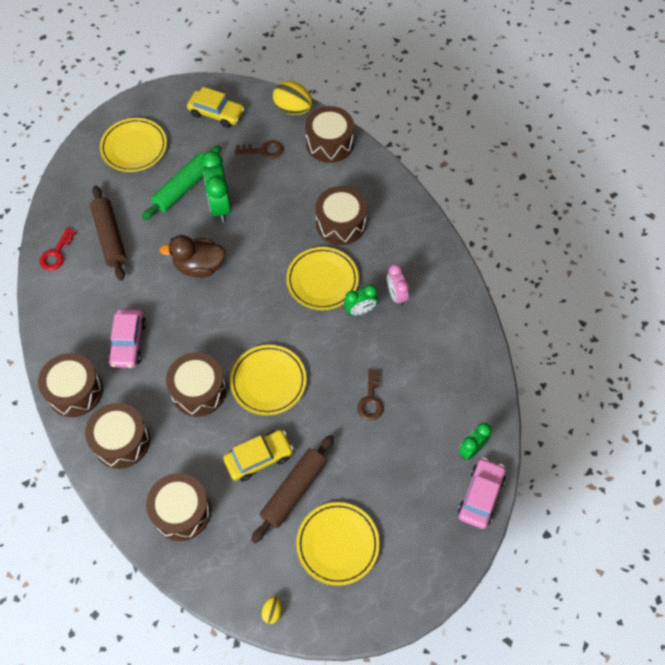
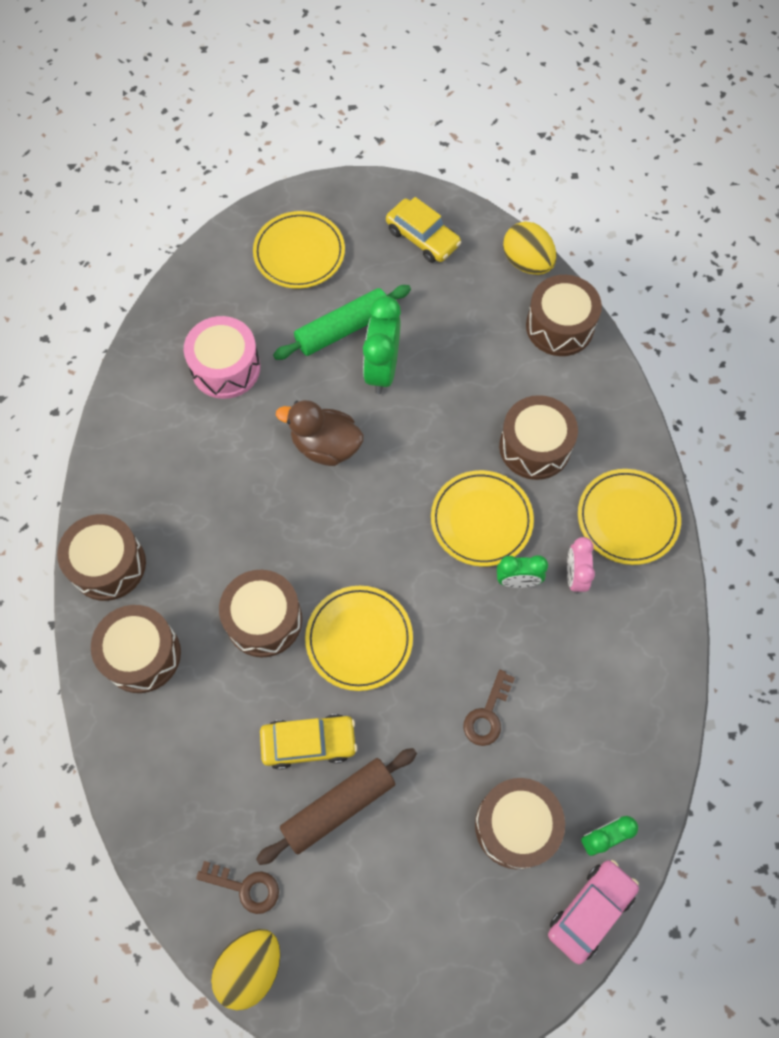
camera: 20 degrees right, 5 degrees up
(56, 253) = (151, 368): red key -> none
(110, 237) = (225, 368): brown rolling pin -> pink drum
(128, 342) = (198, 521): pink car -> none
(181, 511) = (183, 780): brown drum -> brown drum (516, 825)
(263, 150) = (467, 309): brown key -> brown key (245, 887)
(272, 612) = (250, 967): yellow egg -> yellow egg, size x2.10
(337, 544) = (370, 905): yellow plate -> yellow plate (627, 518)

